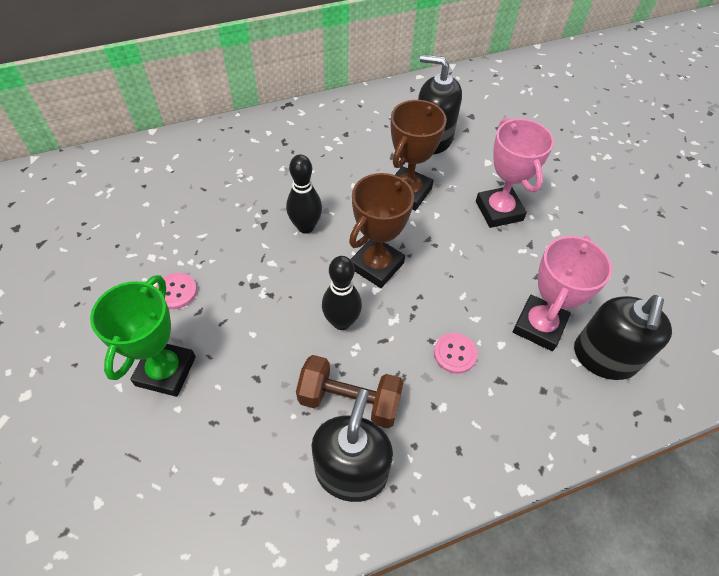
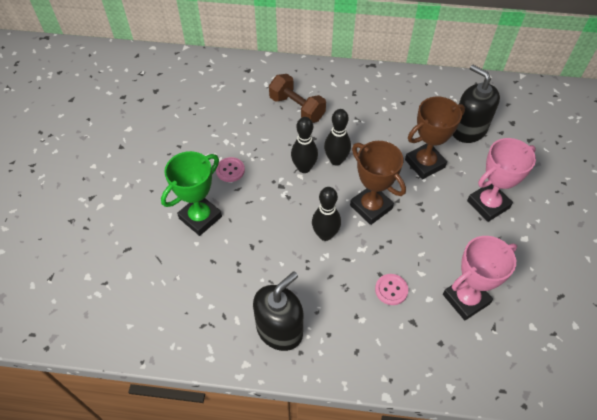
camera: 30 degrees right, 0 degrees up
(271, 251) = (304, 168): none -> black bowling pin
(349, 400) = (302, 287): brown dumbbell -> brown dumbbell (297, 108)
(376, 265) = (371, 207): brown trophy -> brown trophy turned 75 degrees clockwise
(499, 211) = (488, 204): pink trophy -> pink trophy turned 45 degrees clockwise
(604, 357) = (502, 343): black soap dispenser -> none

